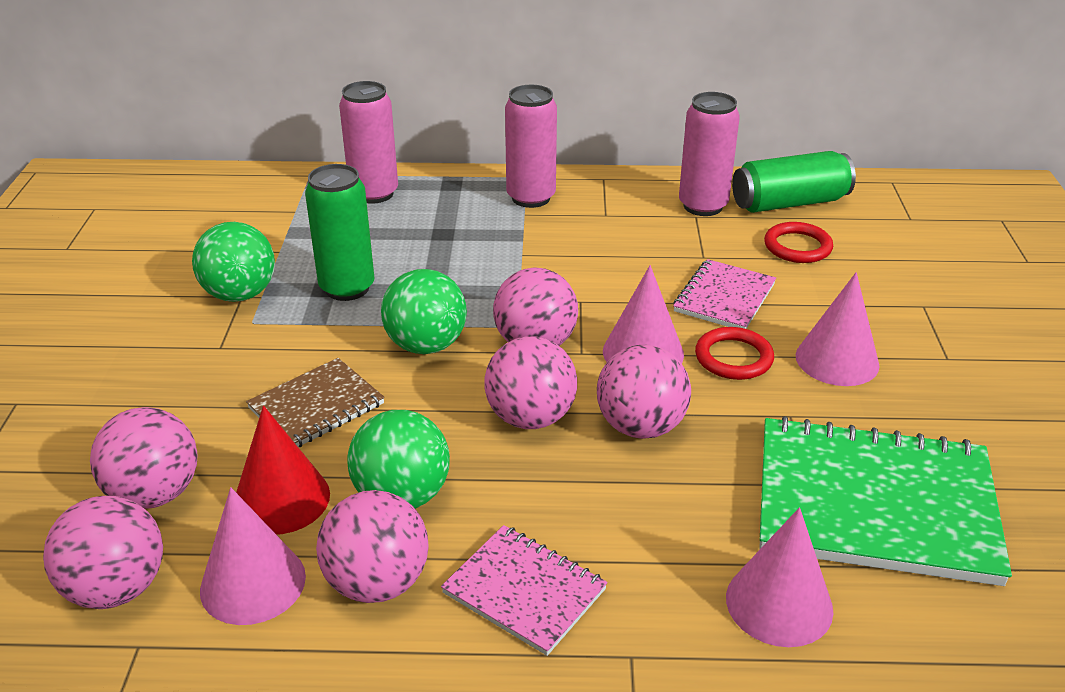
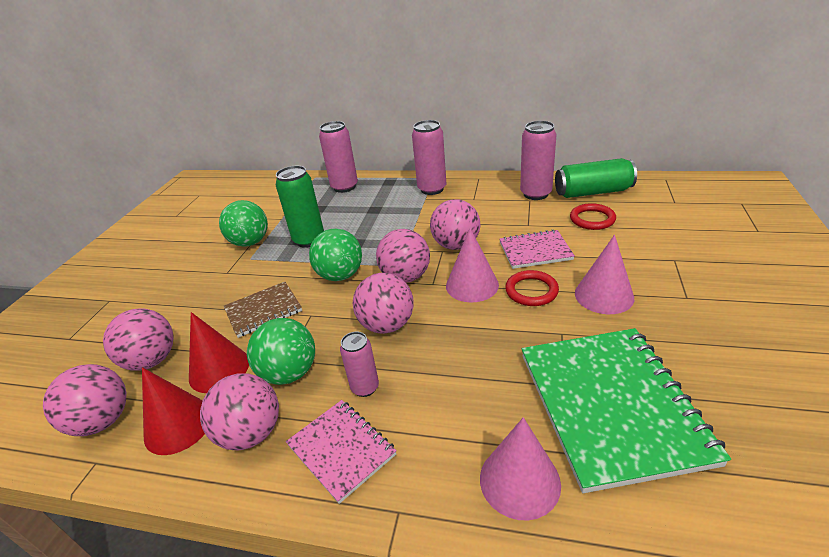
camera: 15 degrees right, 0 degrees up
(253, 583) = (178, 425): pink cone -> red cone
(528, 507) = (365, 387): none -> pink can
(640, 426) = (456, 335): pink ball -> pink ball (456, 245)
(724, 298) = (535, 251): pink notebook -> pink notebook turned 45 degrees clockwise
(874, 504) = (611, 406): green notebook -> green notebook turned 60 degrees clockwise

